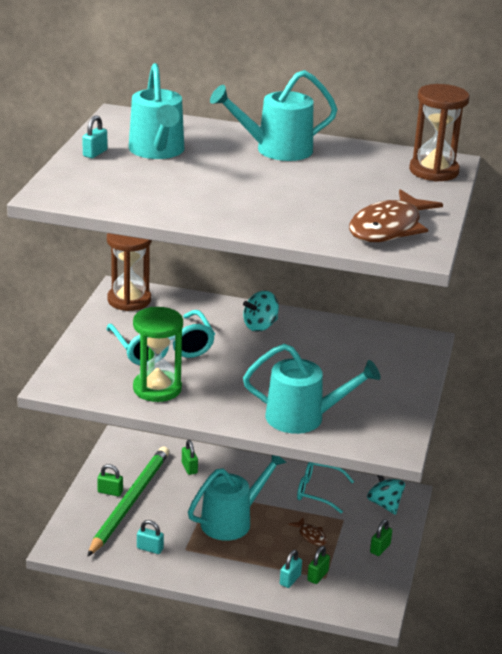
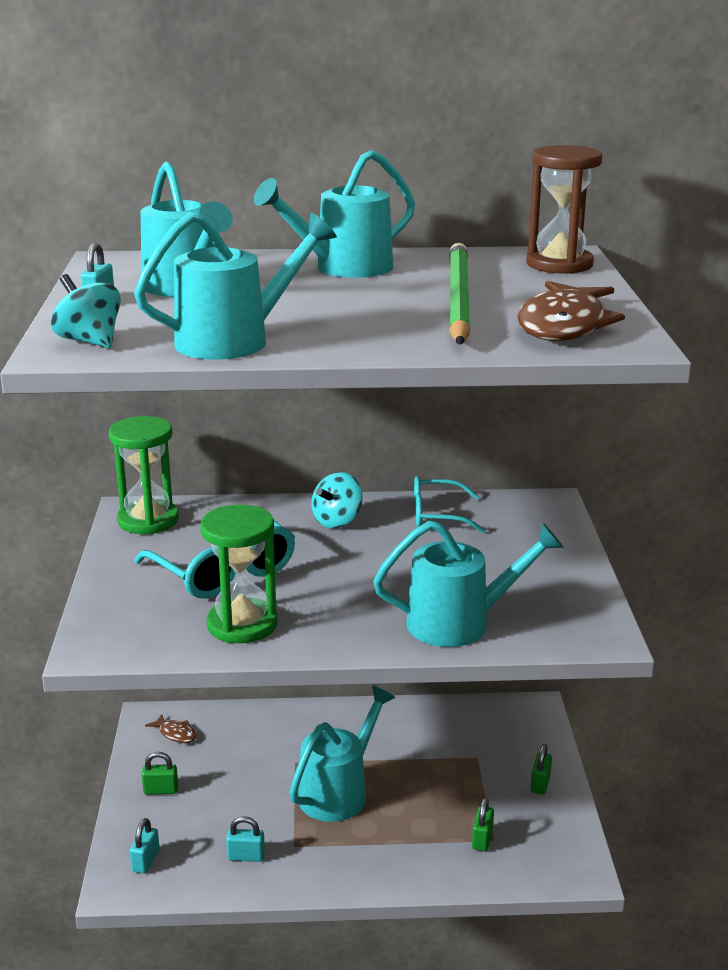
camera: 15 degrees left, 5 degrees down
(129, 300) = (148, 520): brown hourglass -> green hourglass
(130, 502) = (193, 798): green pencil -> green pencil (458, 299)
(162, 203) = (235, 340): none -> turquoise watering can
(189, 468) = (253, 734): green padlock -> none
(290, 580) = (450, 854): turquoise padlock -> turquoise padlock (146, 861)
(311, 536) = (447, 788): brown fish -> brown fish (175, 734)
(317, 491) = (428, 729): turquoise glasses -> turquoise glasses (437, 516)
(384, 504) = (516, 726): turquoise spinning top -> turquoise spinning top (89, 341)

